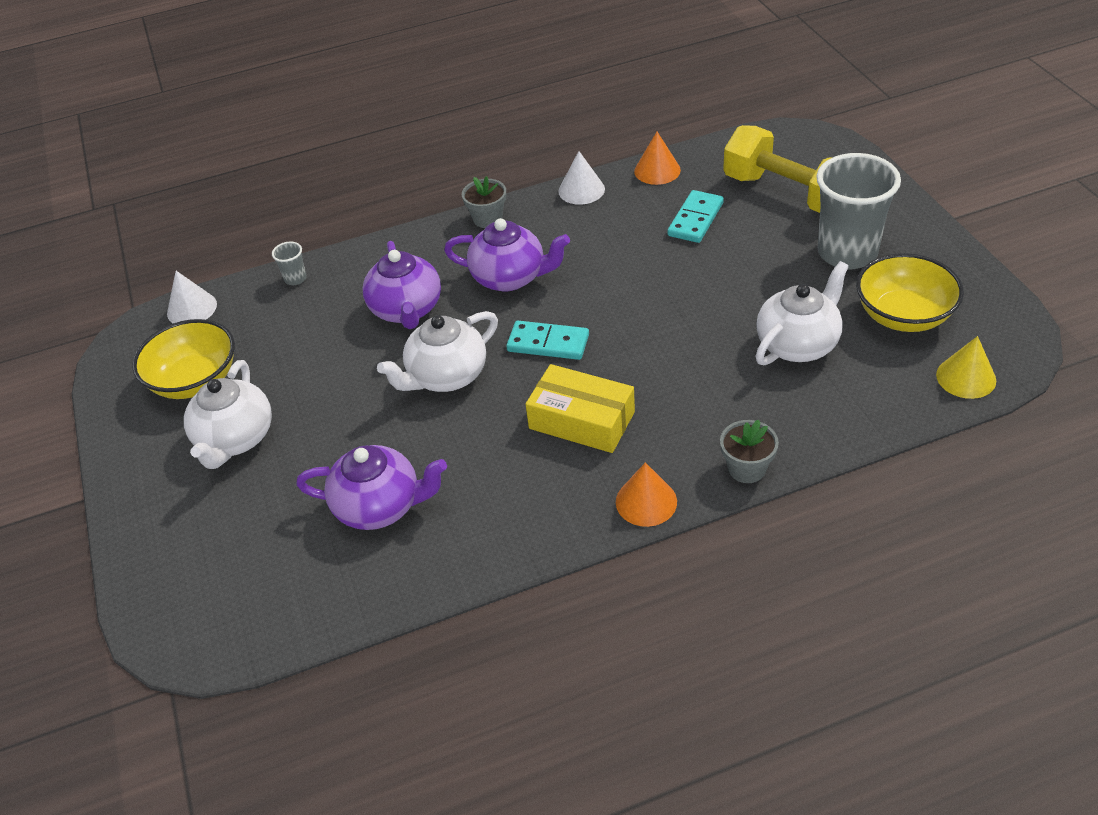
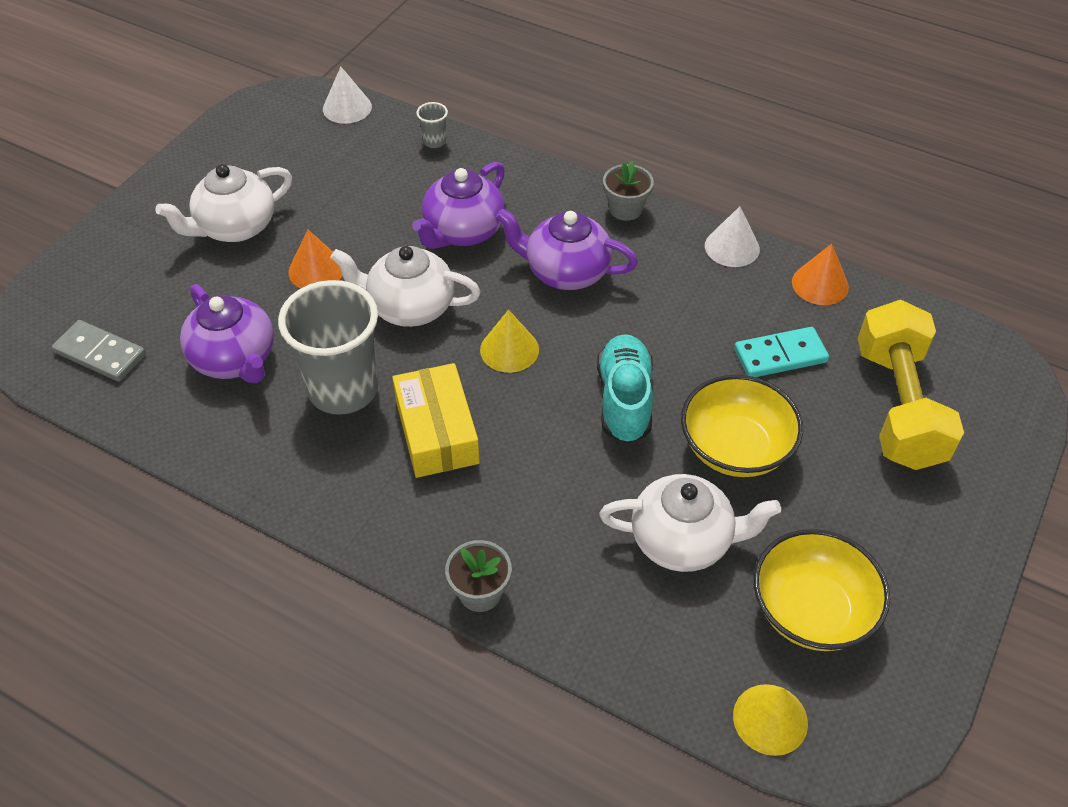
camera: 45 degrees right, 5 degrees up
(195, 380) = (275, 163): yellow bowl -> yellow bowl (735, 448)
(270, 596) = (100, 354): none -> grey domino
(510, 277) = (566, 272): purple teapot -> purple teapot turned 135 degrees clockwise
(548, 343) = (509, 349): turquoise domino -> yellow cone
(646, 501) = (378, 537): orange cone -> orange cone (316, 270)
(655, 309) = (624, 400): none -> turquoise shoe
(847, 253) = (858, 508): grey cup -> grey cup (343, 390)

